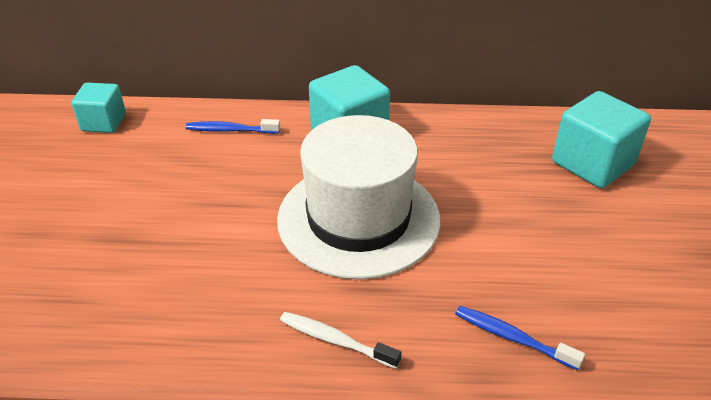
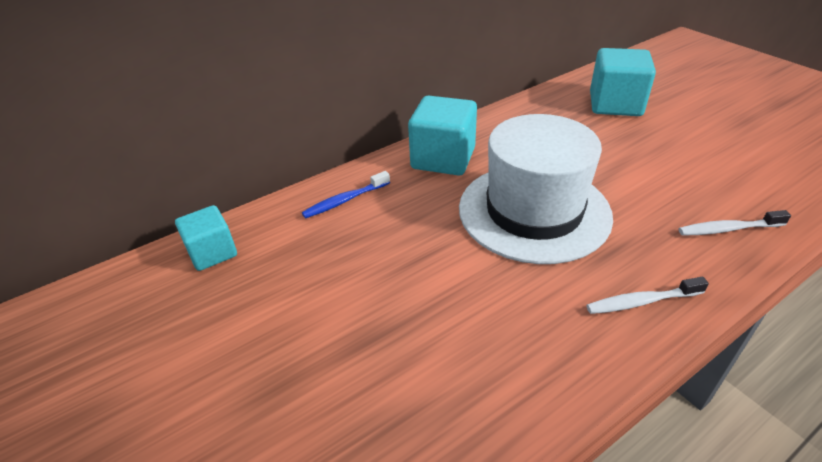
camera: 35 degrees left, 0 degrees up
(512, 337) = (728, 229): blue toothbrush -> white toothbrush

